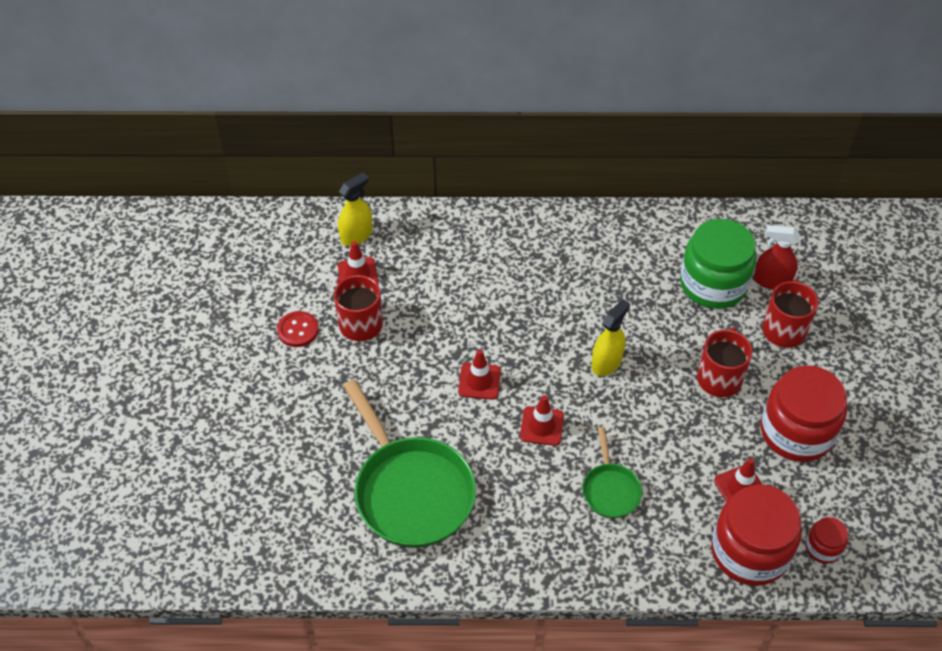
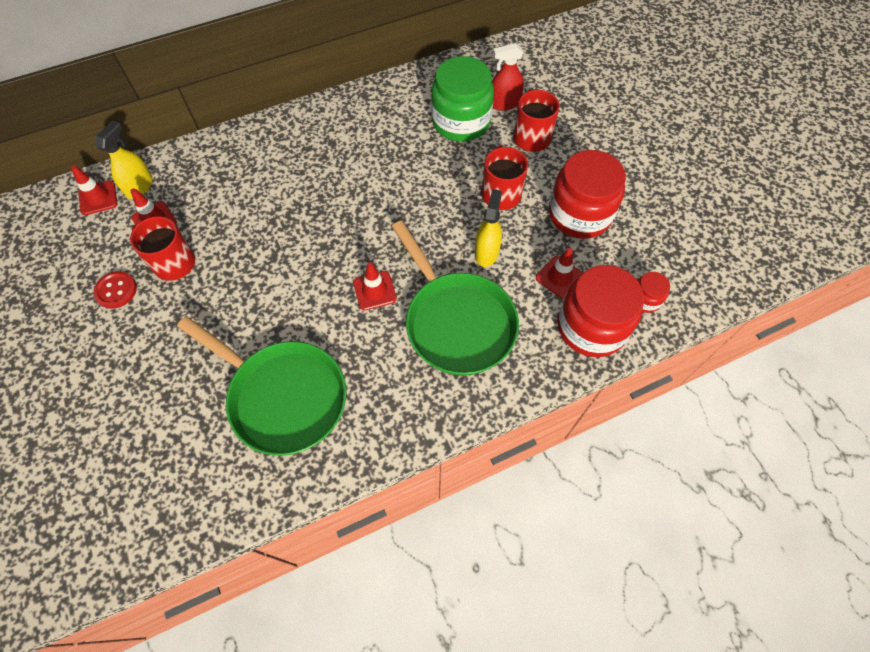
camera: 25 degrees left, 10 degrees up
(479, 381) = (303, 273): red traffic cone -> red traffic cone (98, 198)
(606, 362) = (405, 215): yellow spray bottle -> yellow spray bottle (486, 252)
(610, 490) = (456, 322): green pan -> green pan, size x2.01

